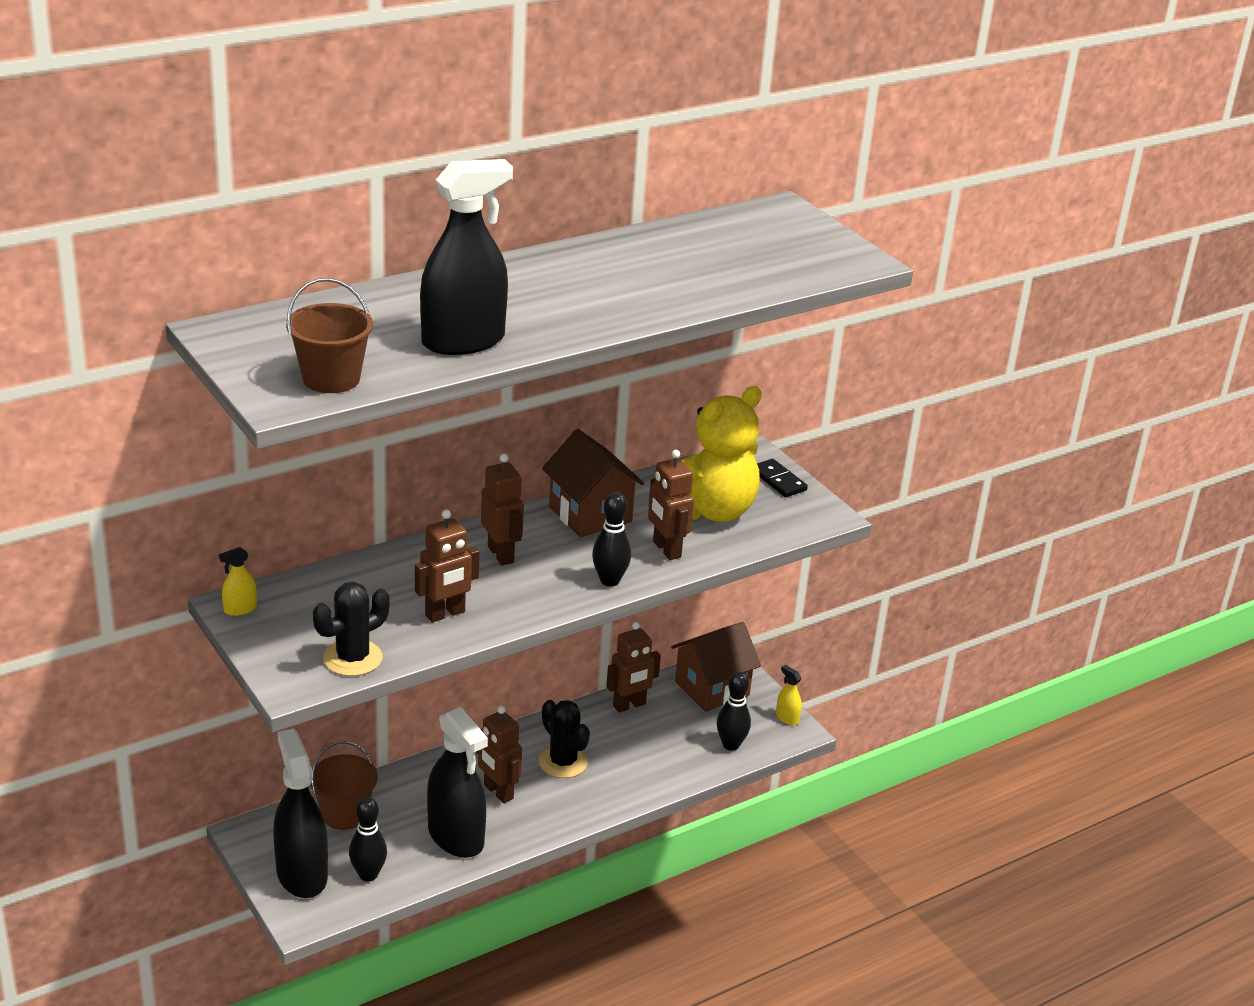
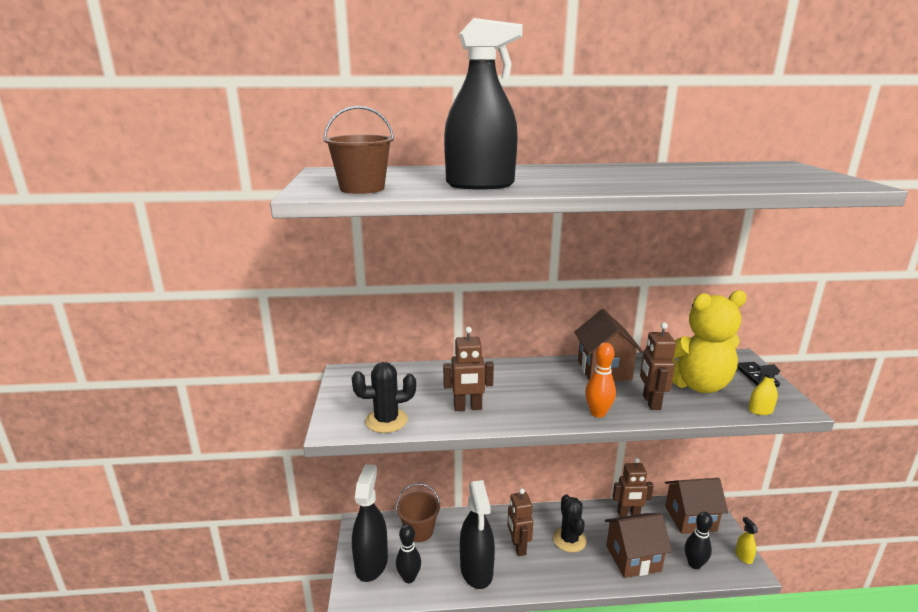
camera: 30 degrees right, 10 degrees down
(240, 609) = (347, 376): yellow spray bottle -> yellow spray bottle (760, 411)
(501, 554) = (529, 381): brown robot -> none
(609, 580) = (598, 413): black bowling pin -> orange bowling pin
(654, 760) = (633, 558): none -> brown house

